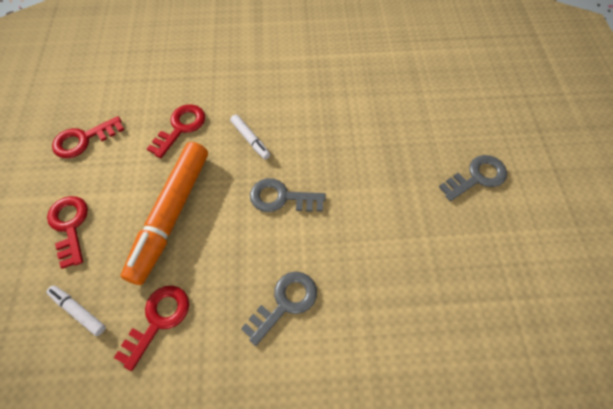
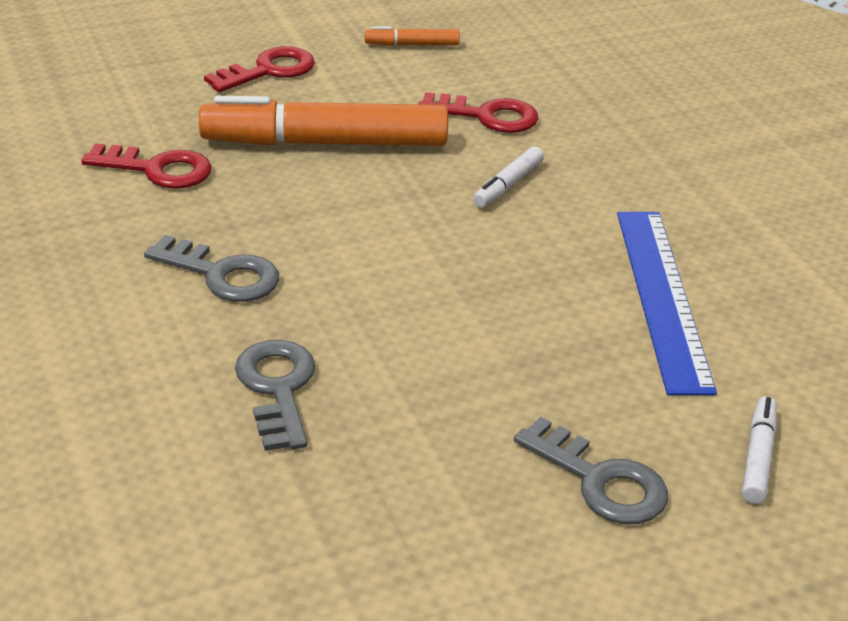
camera: 70 degrees right, 25 degrees down
(78, 311) = (150, 108): white marker -> white marker (757, 457)
(84, 139) = (412, 45): red key -> orange marker
(281, 198) = (410, 237): grey key -> grey key (277, 388)
(361, 110) = (662, 297): none -> blue ruler

